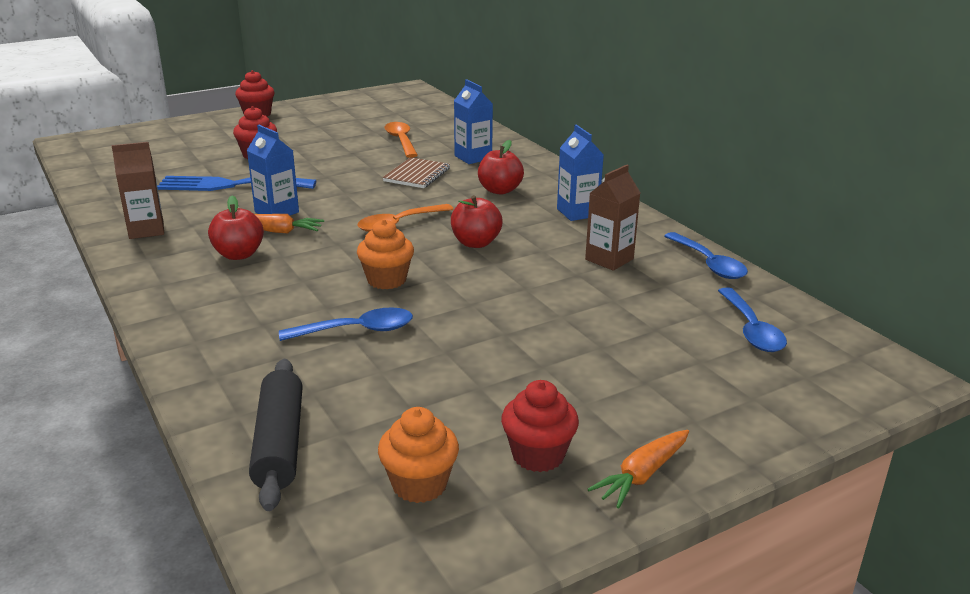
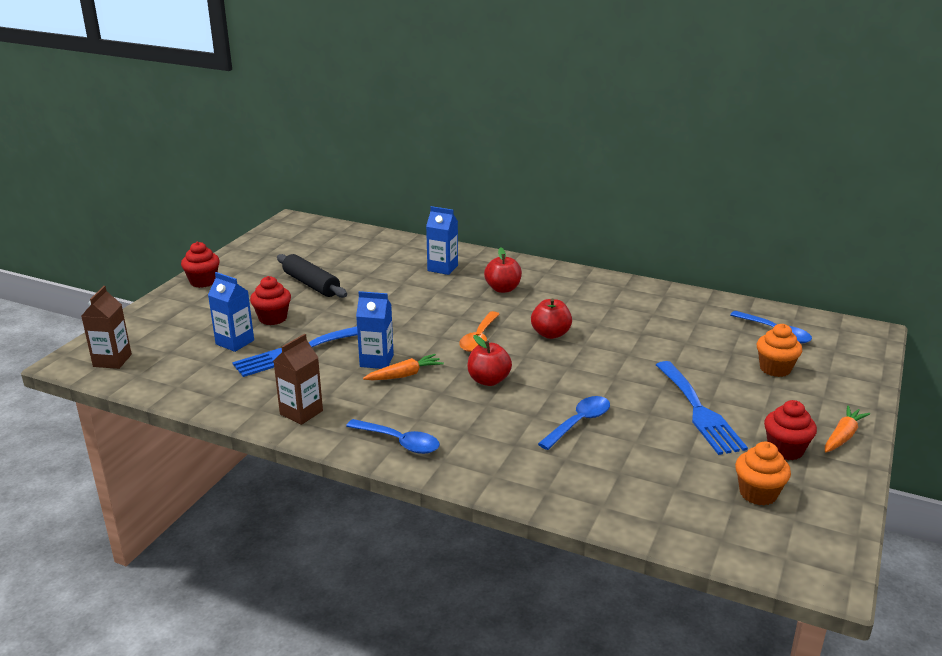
camera: 35 degrees left, 0 degrees up
(239, 254) = (409, 403): red apple -> red apple (488, 380)
(279, 443) = (654, 509): black rolling pin -> black rolling pin (311, 284)
(386, 280) = (539, 382): orange cupcake -> orange cupcake (775, 369)
(401, 141) = (367, 270): orange spoon -> none
(417, 175) = (427, 295): brown notebook -> none
(505, 371) = (699, 411): none -> blue fork
(577, 212) = (576, 289): blue carton -> blue carton (235, 342)
(609, 259) = (643, 316): brown carton -> brown carton (112, 360)
(642, 475) = (842, 436): orange carrot -> orange carrot turned 150 degrees counterclockwise
(708, 263) = (698, 299): blue spoon -> blue spoon (399, 442)

